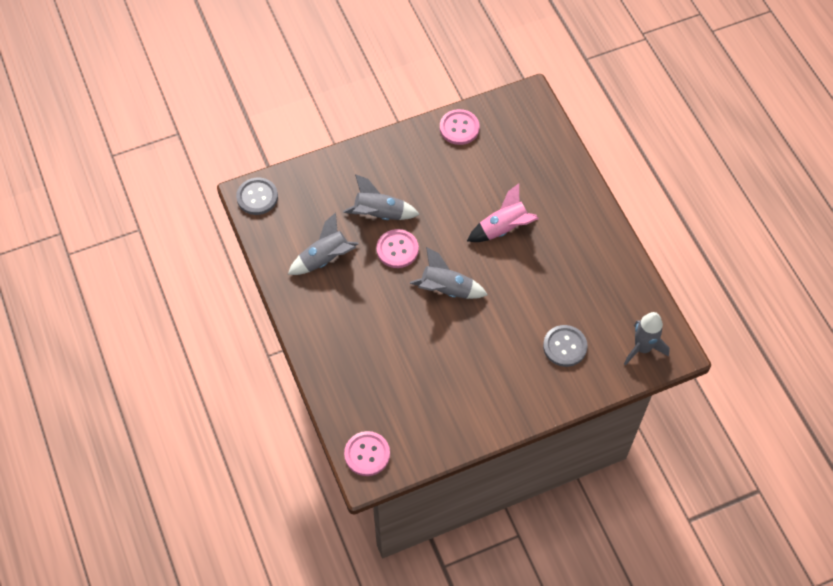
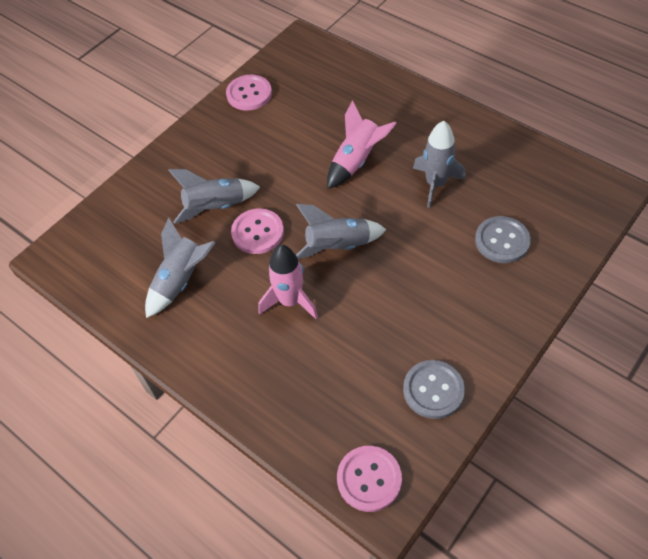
camera: 25 degrees left, 5 degrees down
(257, 197) = (64, 254): grey button -> grey button (433, 390)
(389, 312) = (290, 301): none -> pink rocket
(642, 348) = (578, 203): grey rocket -> grey rocket (435, 184)

